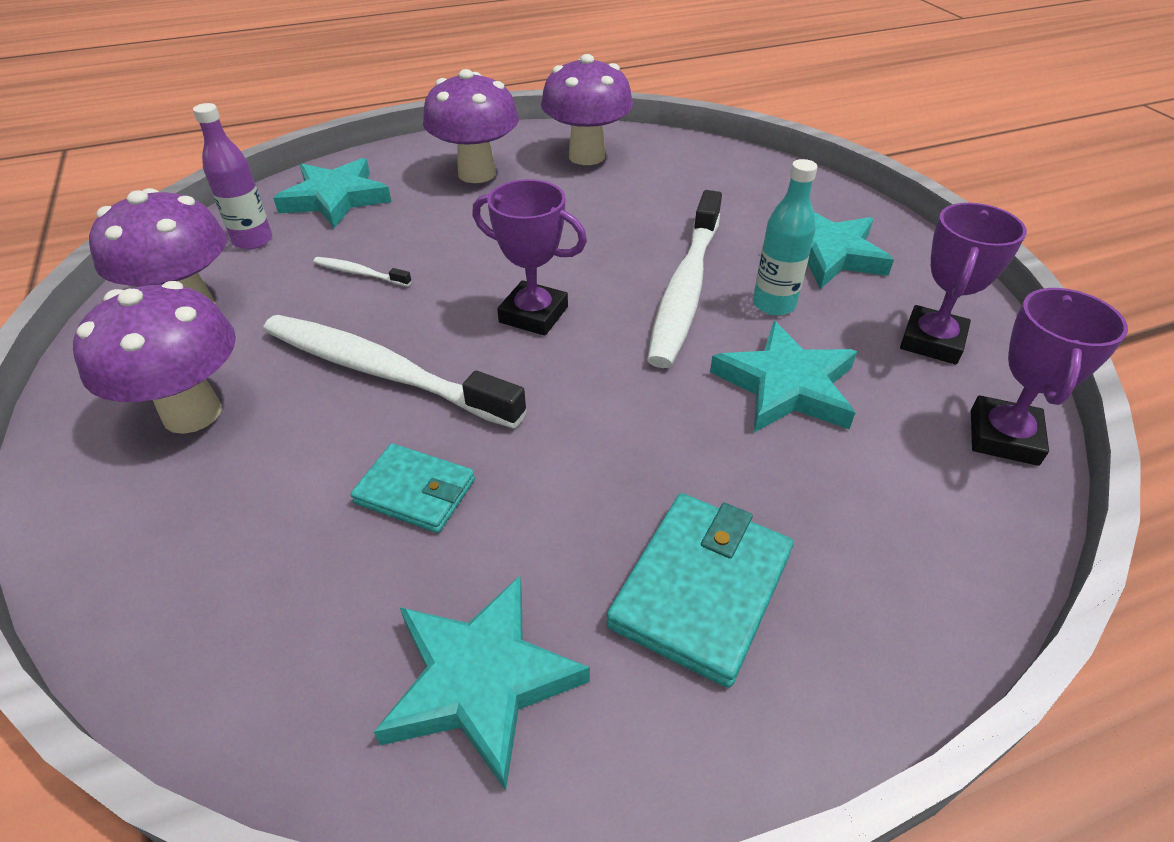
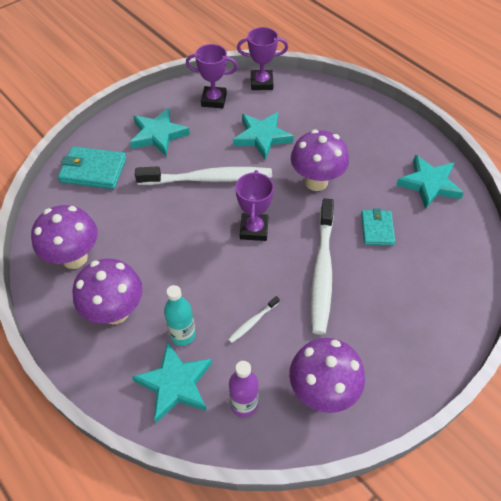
camera: 110 degrees left, 10 degrees up
(192, 413) = (387, 333): purple mushroom -> purple mushroom (316, 182)
(359, 273) = (252, 322): white toothbrush -> white toothbrush turned 45 degrees clockwise
(701, 589) = (368, 144): turquoise wallet -> turquoise wallet (93, 170)
(774, 304) = (208, 147): turquoise bottle -> turquoise bottle (183, 335)

